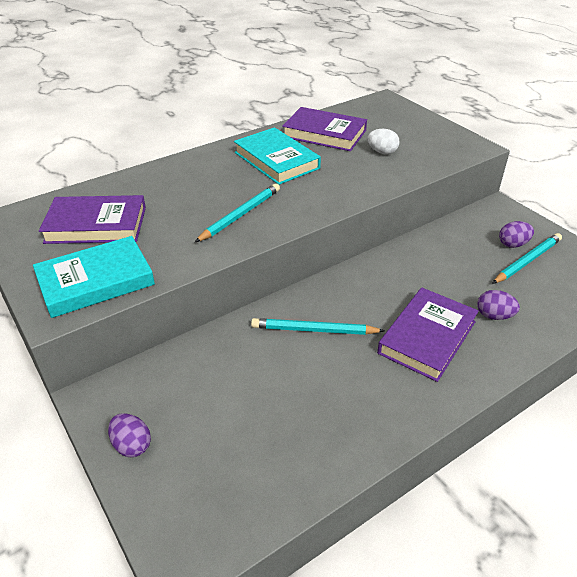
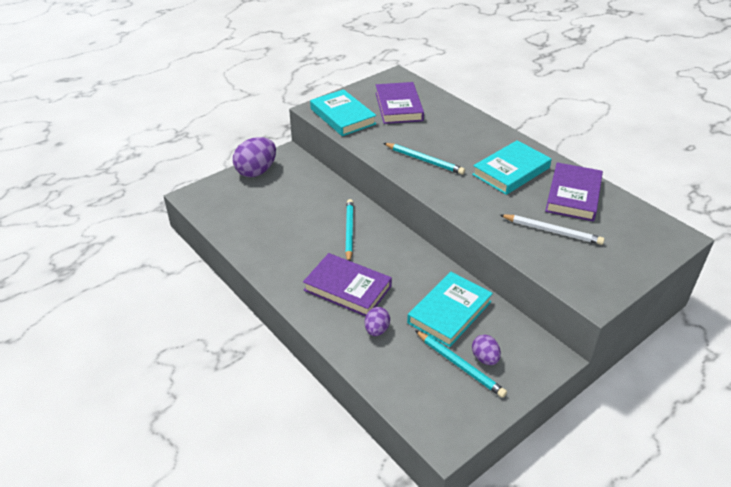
camera: 85 degrees right, 0 degrees up
(132, 445) = (256, 171): purple egg -> purple egg, size x1.84
(382, 152) = (552, 231): white egg -> white pencil
(454, 259) = (449, 312): none -> turquoise book

